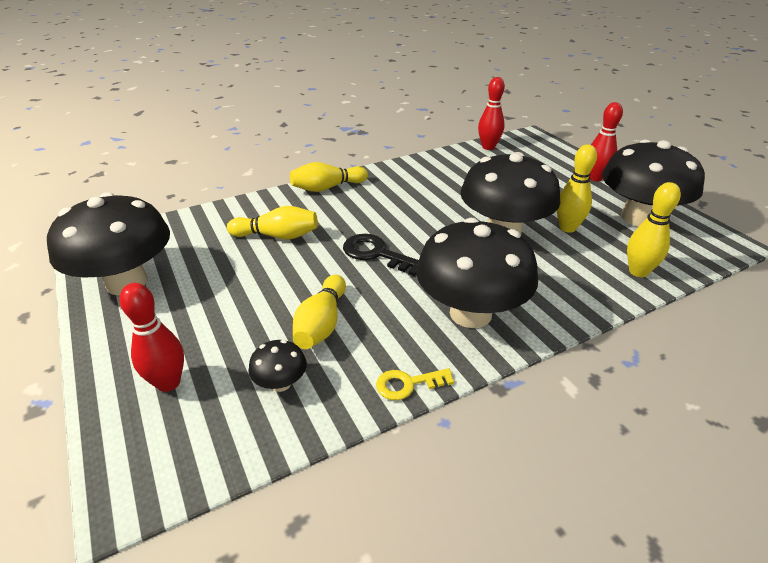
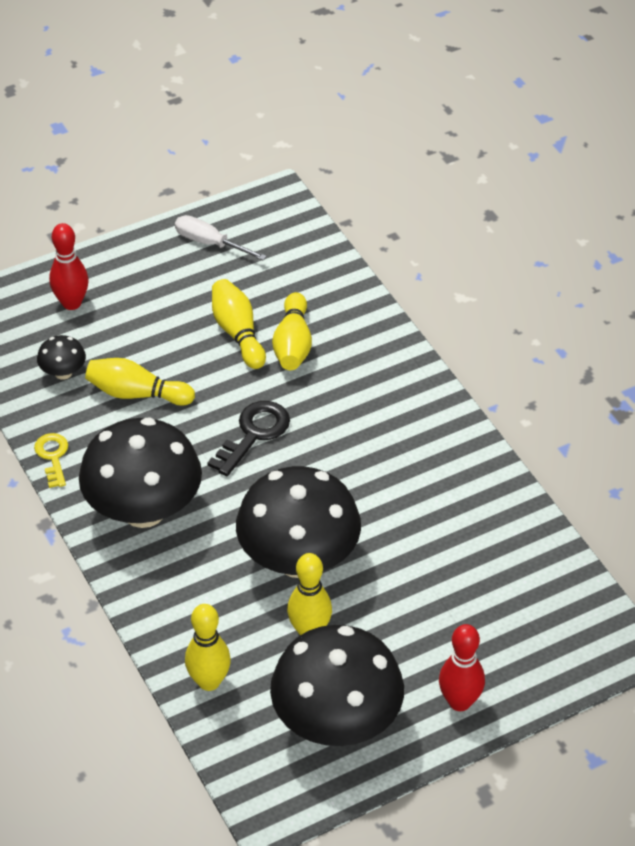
camera: 90 degrees right, 10 degrees up
(127, 282) = (209, 243): black mushroom -> white screwdriver
(327, 188) = (413, 381): yellow bowling pin -> yellow bowling pin (238, 333)
(488, 147) = (565, 577): red bowling pin -> none

